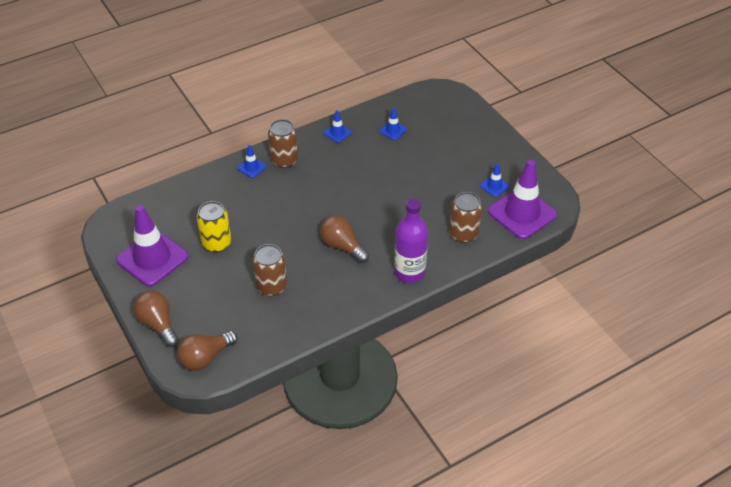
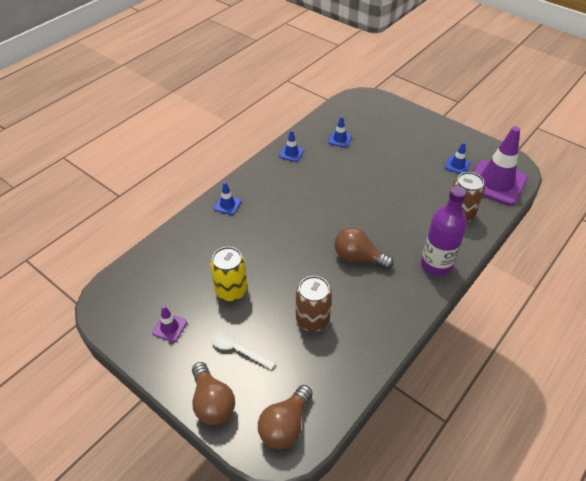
camera: 20 degrees left, 0 degrees up
(152, 258) = (169, 327): purple traffic cone -> purple traffic cone, size x0.44
(158, 324) = (212, 402): brown light bulb -> brown light bulb turned 150 degrees counterclockwise
(198, 291) = (237, 350): none -> white spoon
(284, 160) = (255, 190): brown can -> none

